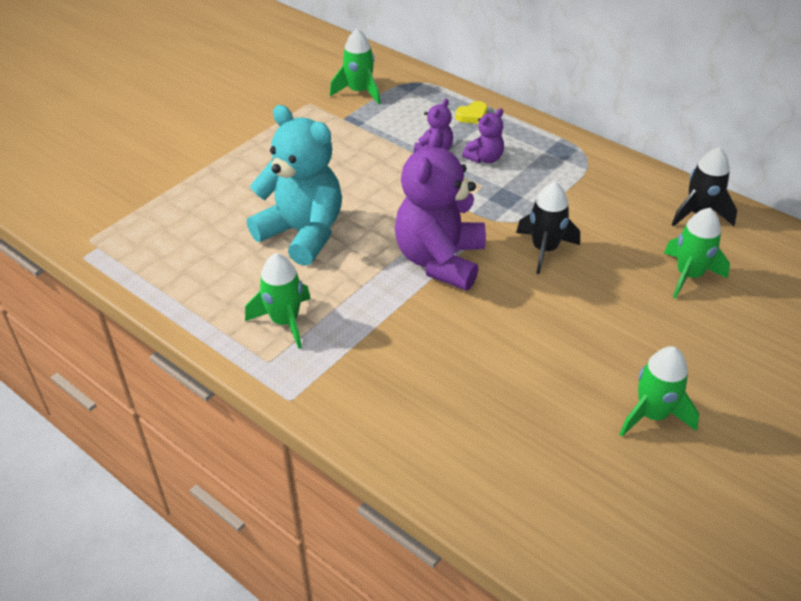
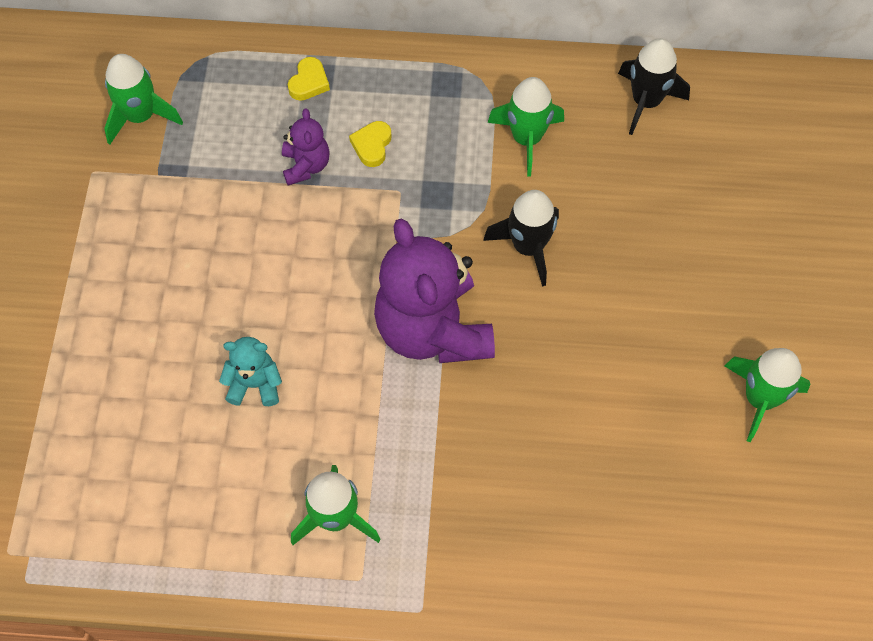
camera: 35 degrees left, 20 degrees up
(302, 233) = (255, 384): turquoise teddy bear -> turquoise teddy bear, size x0.47
(484, 158) = (372, 145): purple teddy bear -> yellow heart
(689, 275) = (687, 197): green rocket -> green rocket (527, 138)

